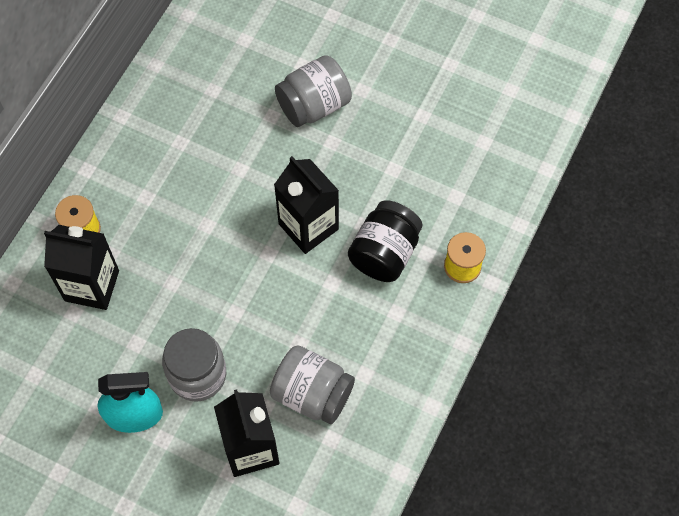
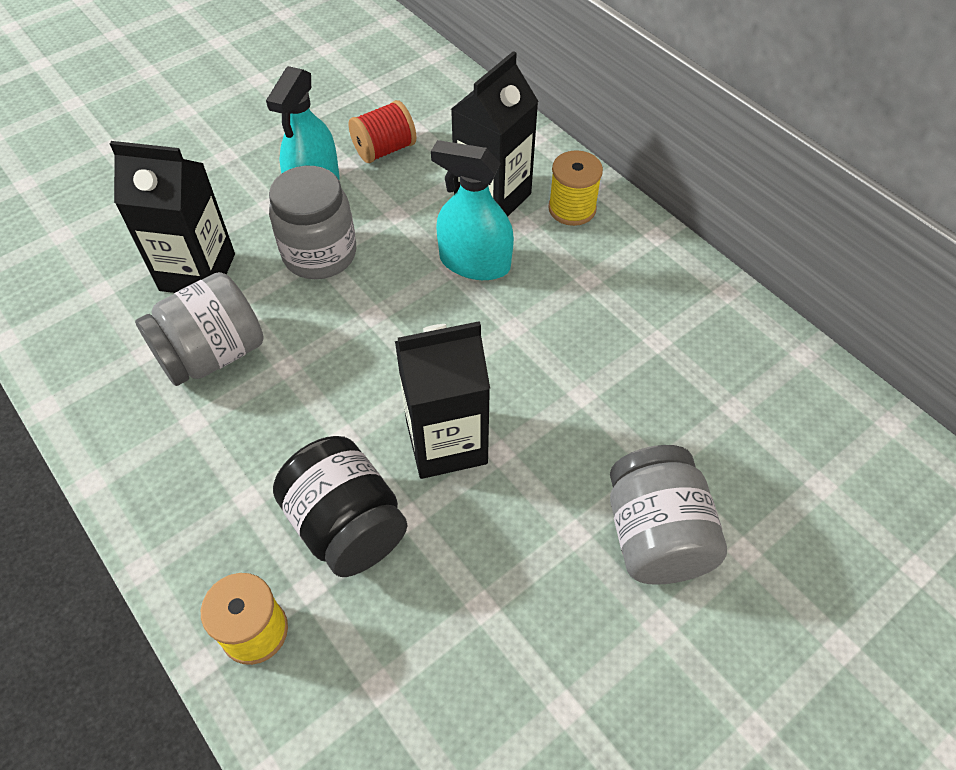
camera: 115 degrees right, 10 degrees down
(69, 386) = (384, 149): none -> red spool
(161, 270) = (474, 262): none -> turquoise spray bottle

